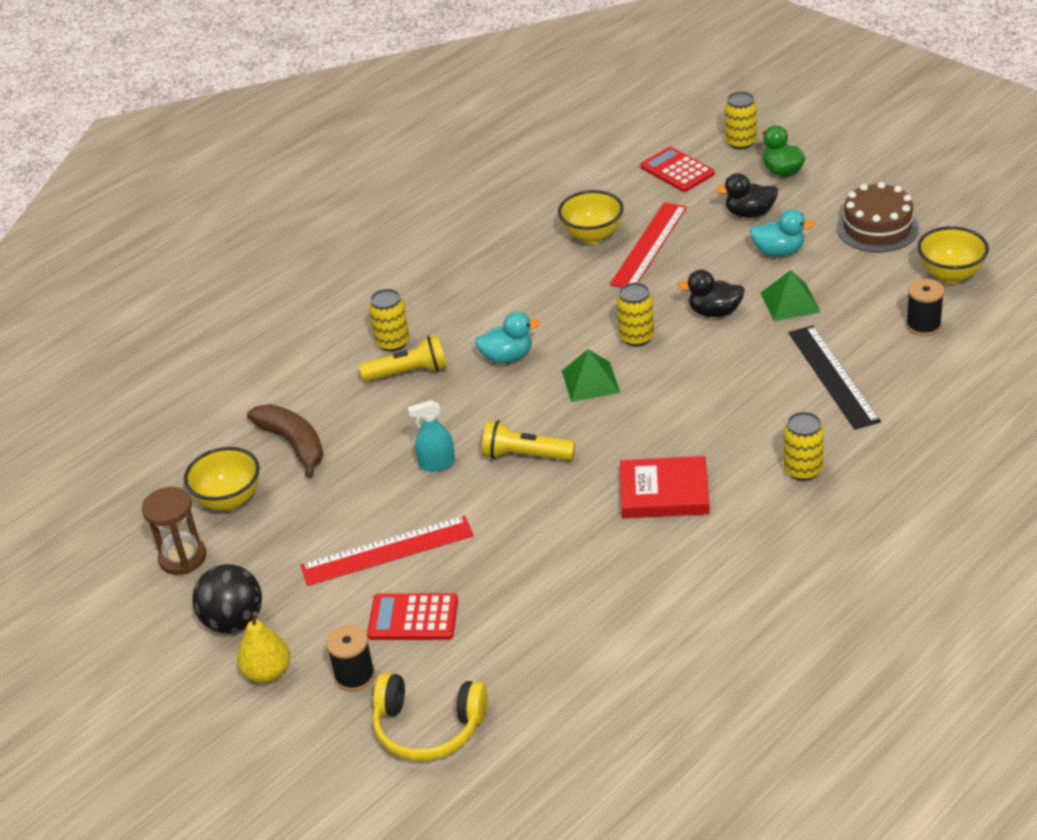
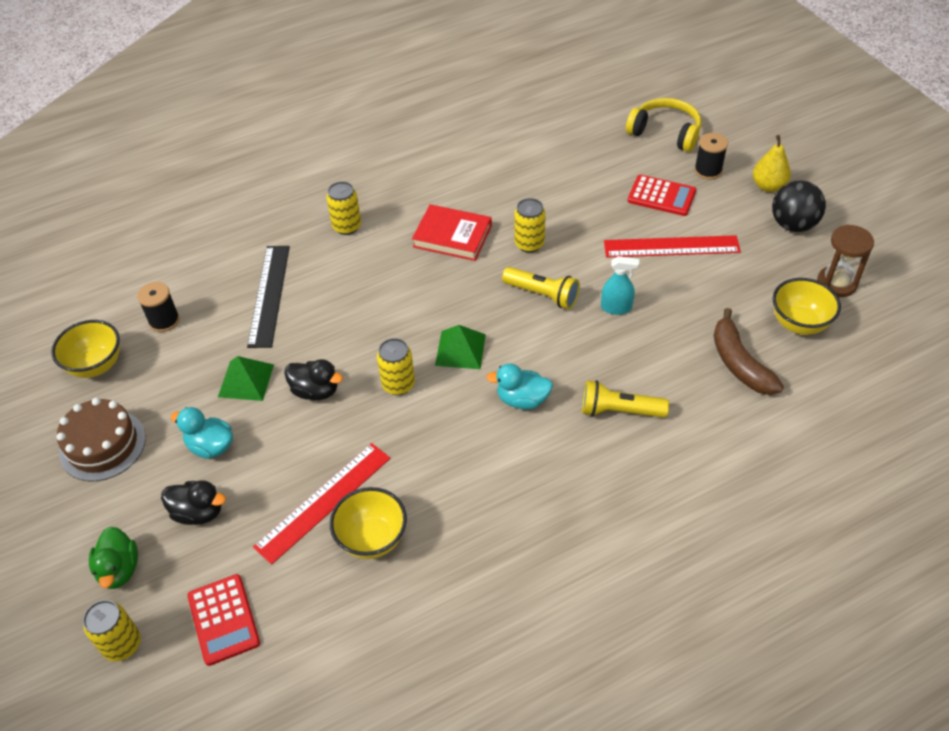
camera: 165 degrees left, 10 degrees up
(393, 343) = (627, 454): yellow can -> yellow can (529, 244)

